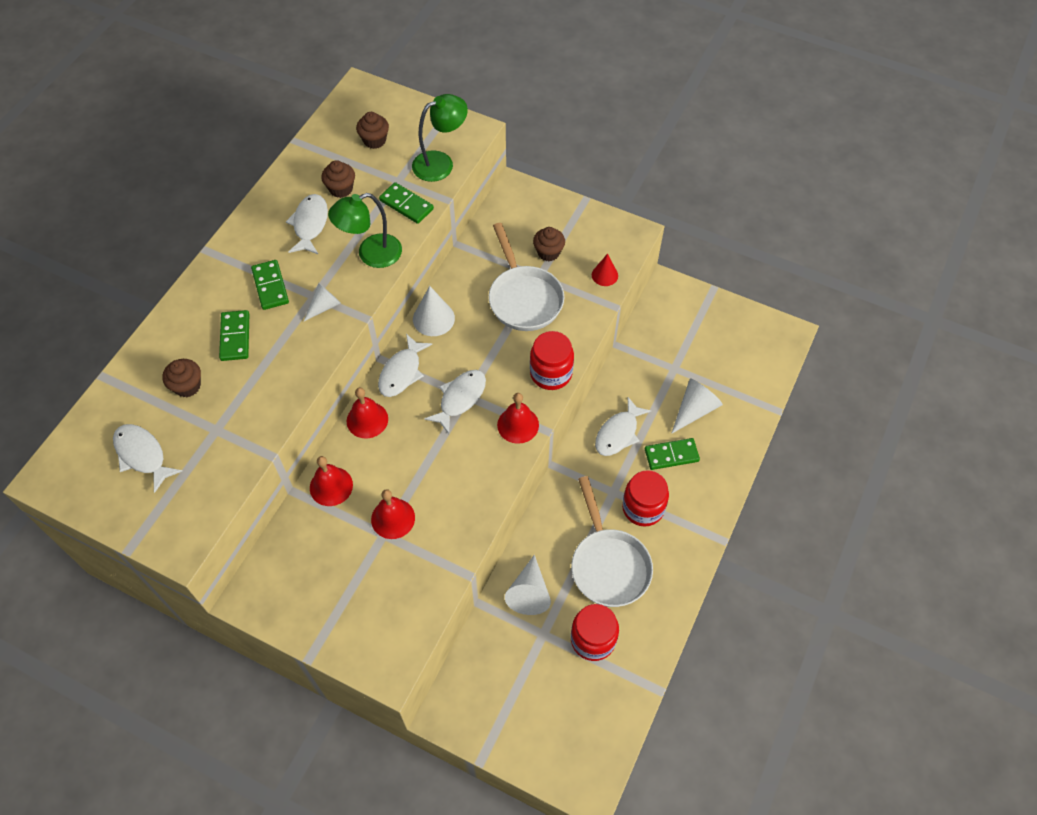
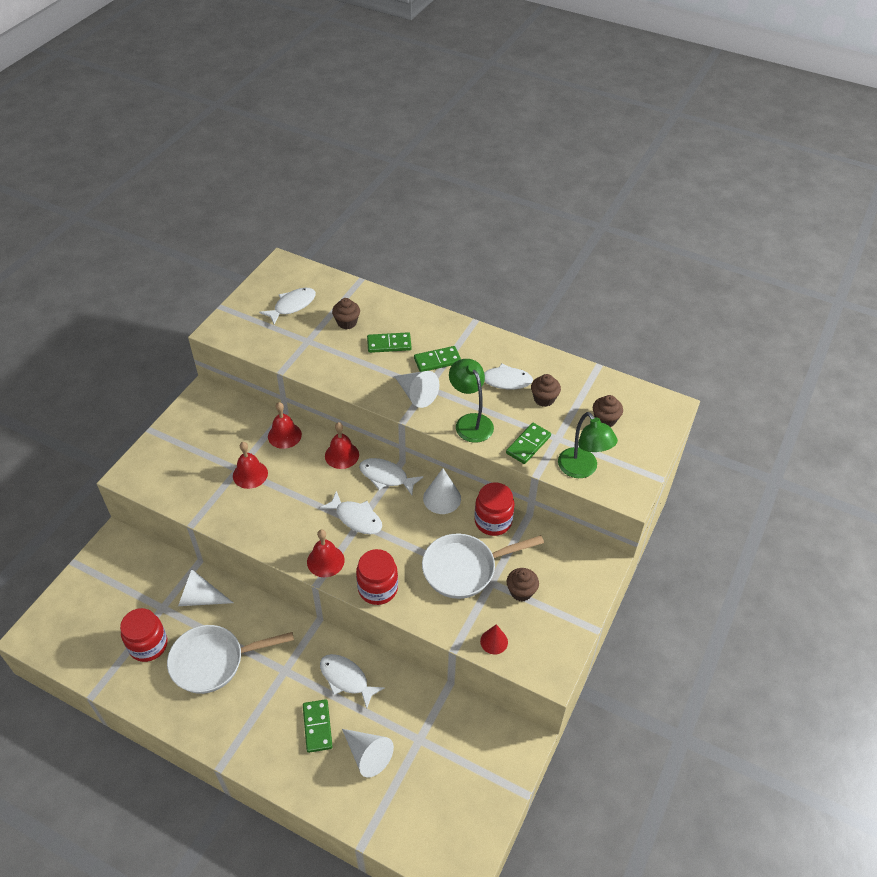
camera: 90 degrees right, 10 degrees down
(324, 306) = (416, 394): white cone -> white cone, size x1.54
(643, 508) = (264, 695): red jar -> red jar (493, 521)

